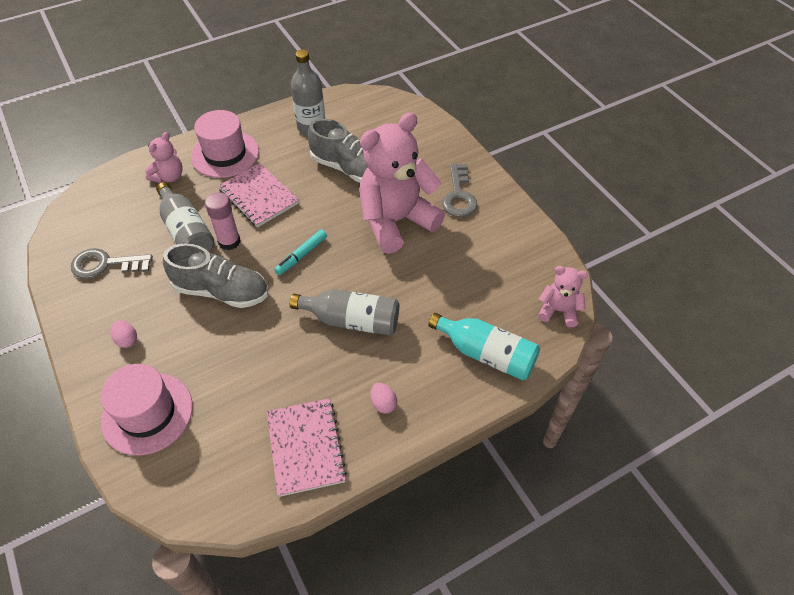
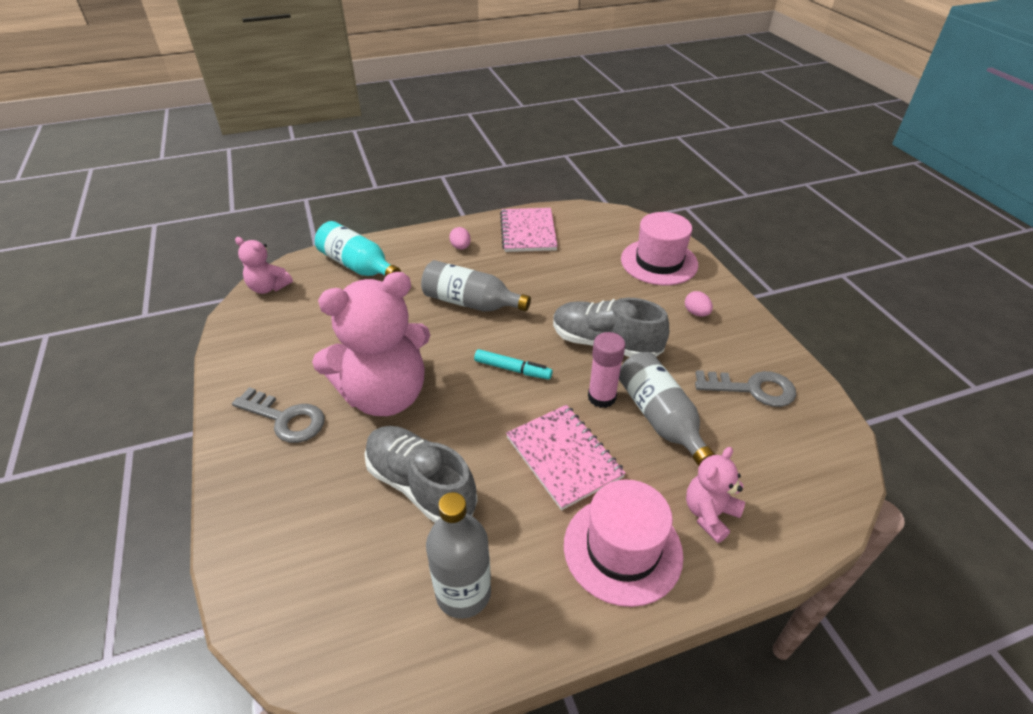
camera: 170 degrees left, 10 degrees down
(301, 255) = (512, 369): turquoise marker -> turquoise marker turned 60 degrees clockwise
(458, 195) = (286, 419): grey key -> grey key turned 105 degrees clockwise

